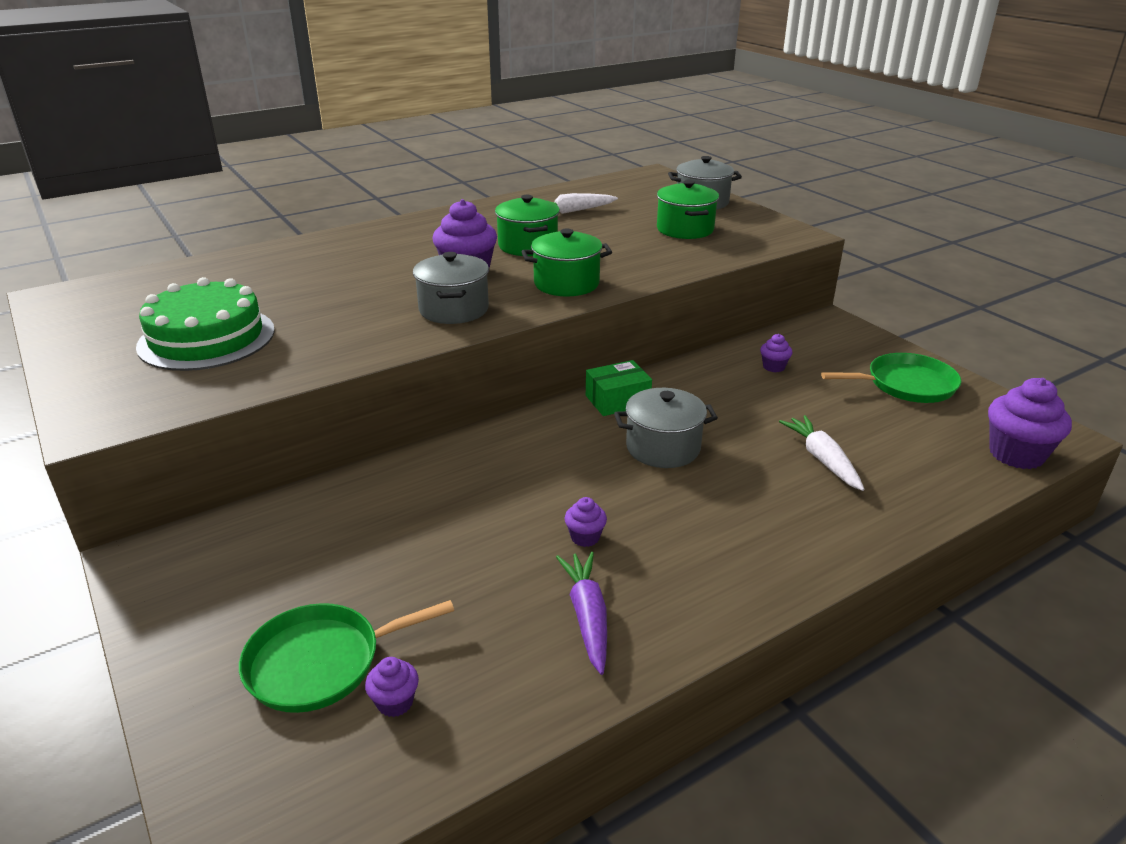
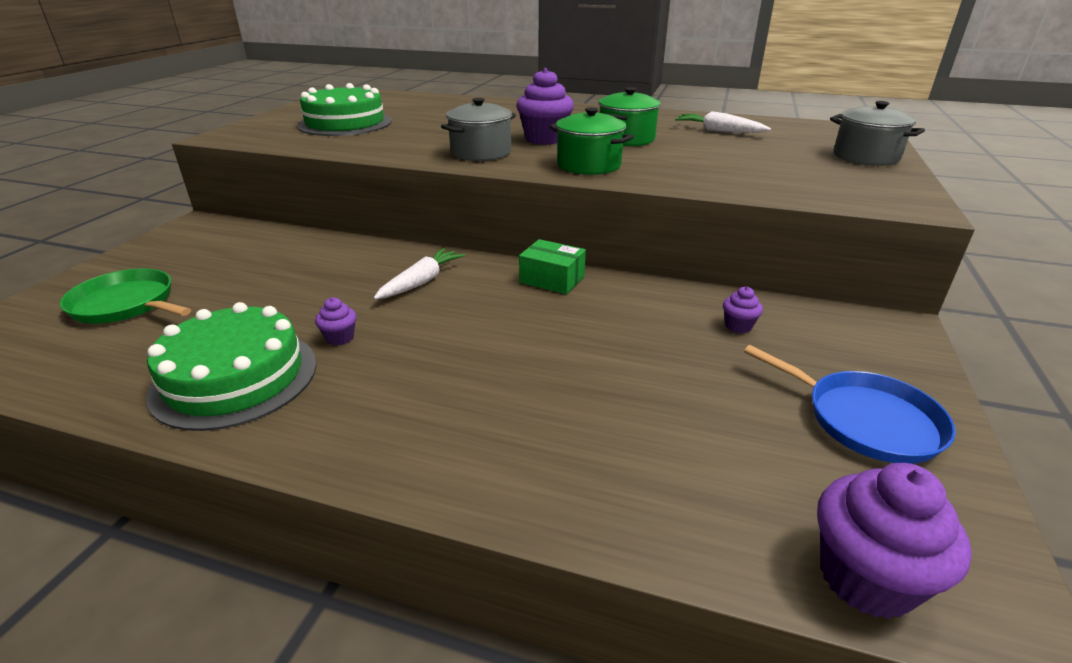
camera: 50 degrees right, 0 degrees up
(395, 702) = (95, 343): purple cupcake -> none
(587, 616) = (235, 377): purple carrot -> green cake
(663, 448) = (509, 323): grey pot -> none
(685, 229) = (790, 167): green pot -> none
(822, 459) = (611, 413): white carrot -> white carrot (421, 282)
(906, 385) = (865, 420): green pan -> blue pan

